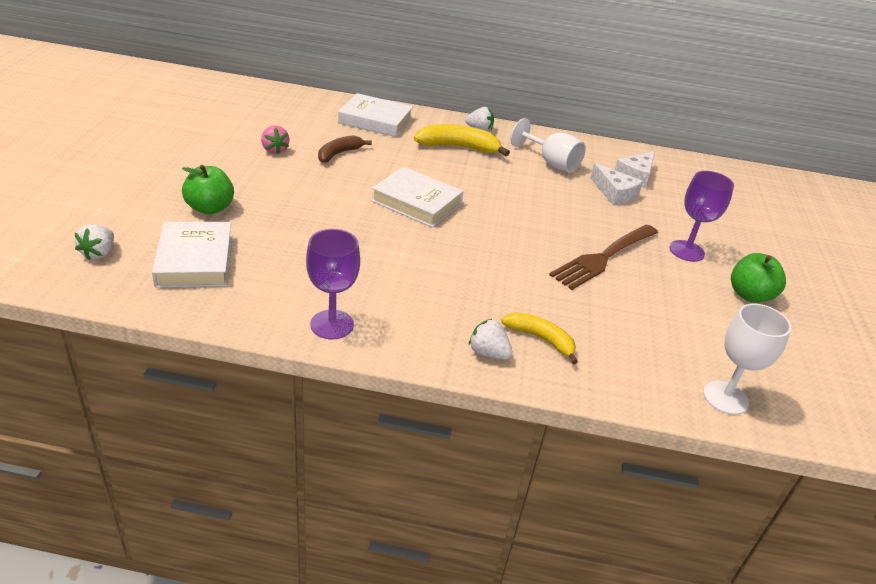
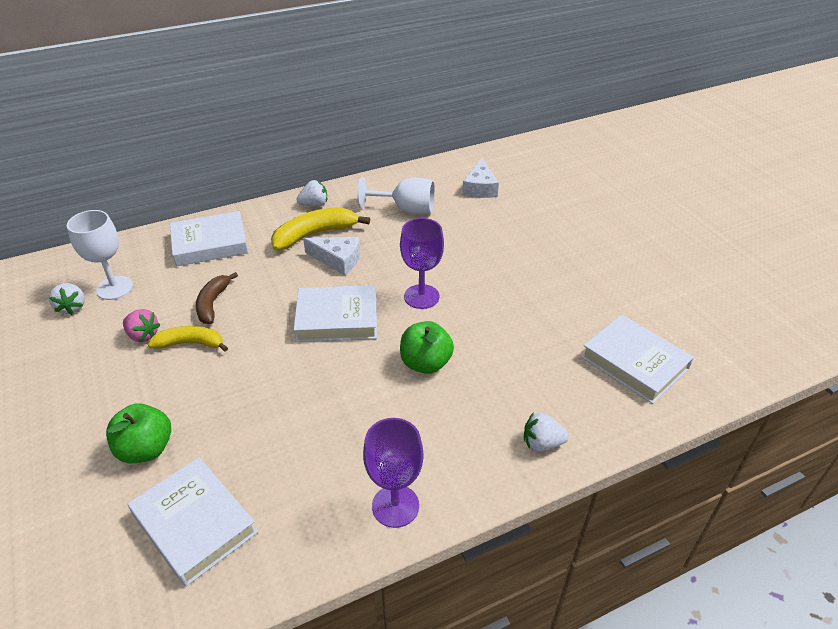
camera: 30 degrees left, 5 degrees up
(99, 253) = (79, 588): white strawberry -> white strawberry (72, 307)
(541, 339) = (564, 401): yellow banana -> yellow banana (190, 343)
(603, 258) = (532, 287): brown fork -> none
(614, 193) = (481, 215): white cheese -> white cheese (338, 260)
(637, 349) = (634, 363): none -> white book
(686, 251) = (580, 244): purple goblet -> purple goblet (421, 296)
(725, 398) = (723, 368): white goblet -> white goblet (114, 288)
(749, 295) = (654, 261): green apple -> green apple (425, 363)

